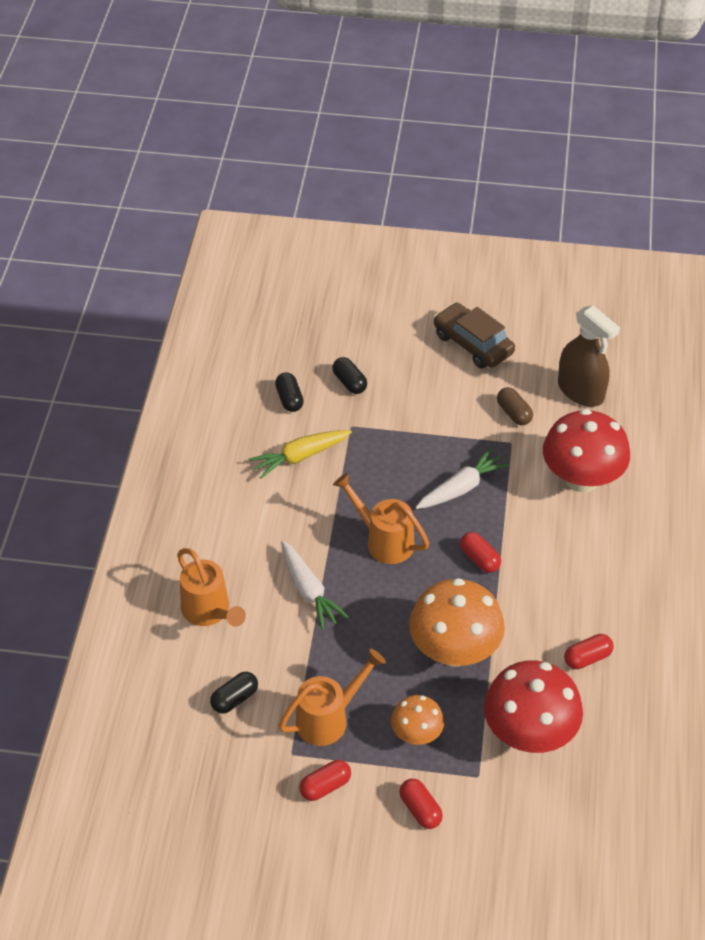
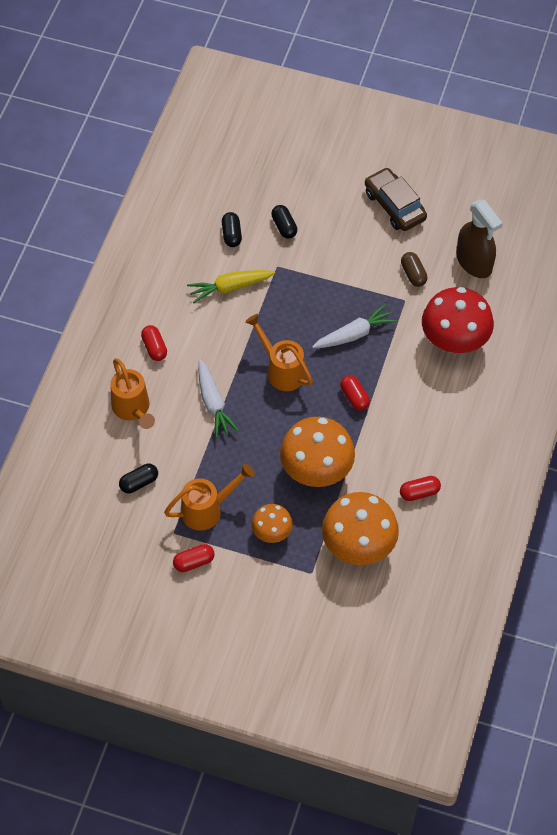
camera: 10 degrees right, 10 degrees up
(420, 809) = (261, 591): red capsule -> red capsule (154, 348)
(529, 733) = (358, 546): red mushroom -> orange mushroom

